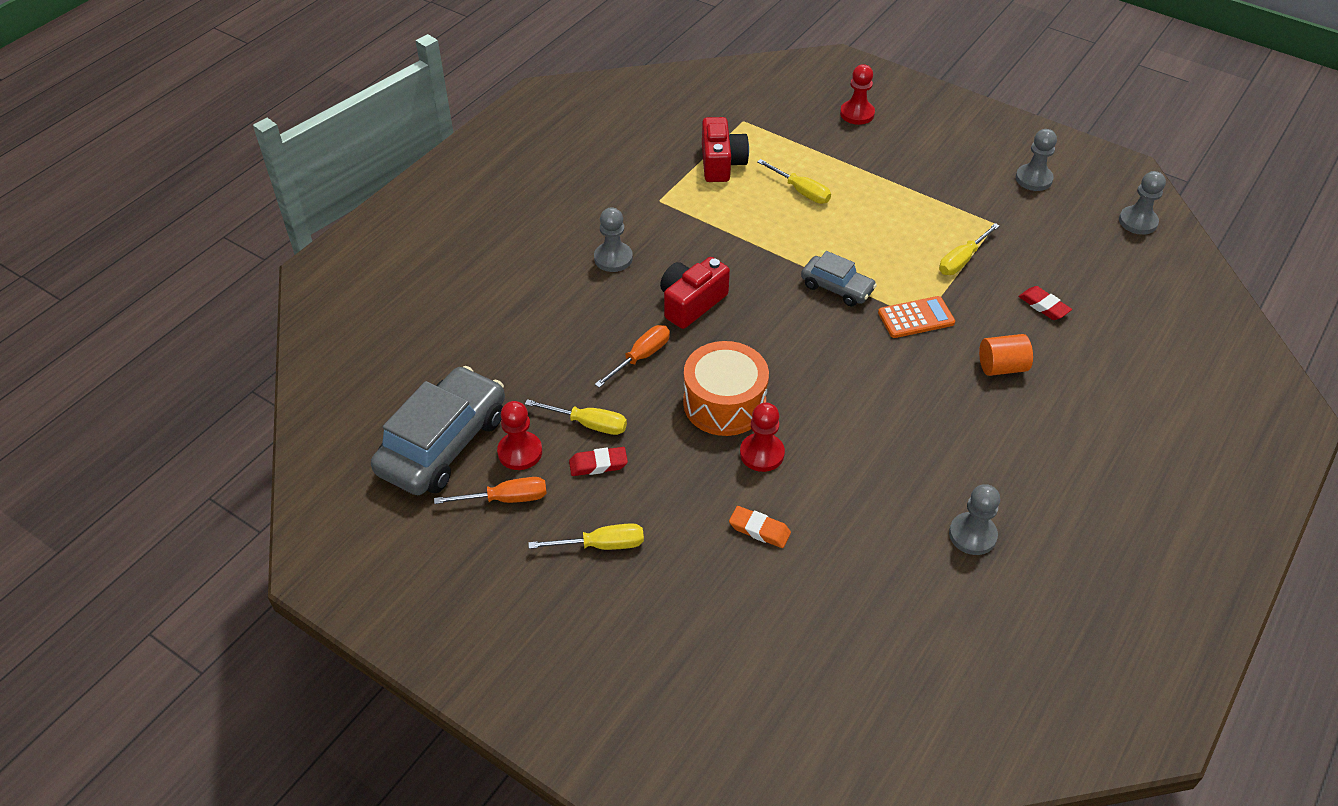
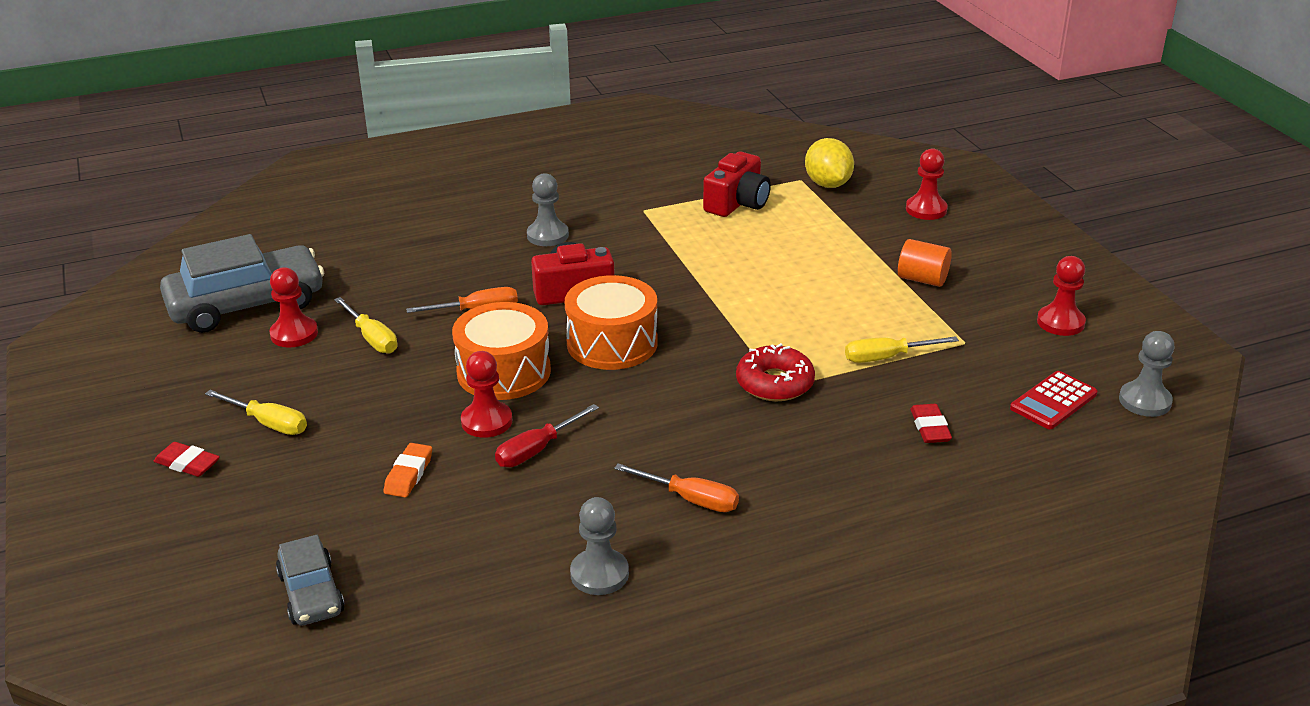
camera: 35 degrees right, 15 degrees down
(506, 499) = (242, 359): orange screwdriver -> orange screwdriver (691, 499)
(598, 464) = (341, 368): red eraser -> red eraser (187, 464)
(759, 530) = (409, 474): orange eraser -> orange eraser turned 45 degrees clockwise
(767, 117) = (828, 184): none -> yellow lemon
(772, 338) = (612, 343): none -> orange drum
(801, 191) = (788, 248): yellow screwdriver -> none
(823, 459) = (537, 450): none -> red screwdriver
(837, 288) = (725, 330): grey car -> grey car (311, 593)
(916, 318) = (774, 383): orange calculator -> red donut
(1001, 367) = (814, 457): orange cylinder -> orange cylinder (922, 279)
(1033, 179) = (1060, 322): grey pawn -> red pawn
(1090, 247) = (1053, 401): none -> red calculator

